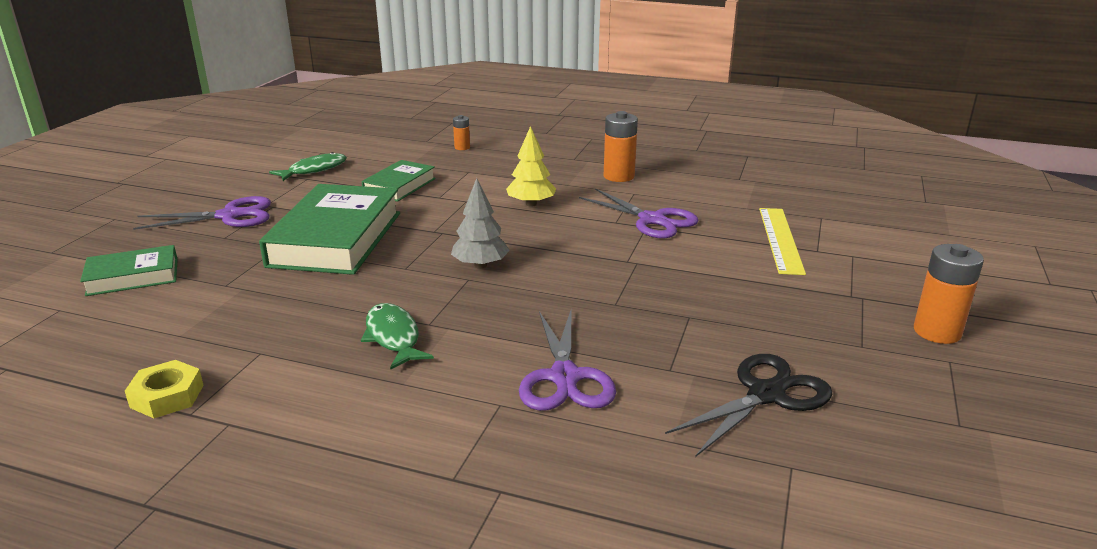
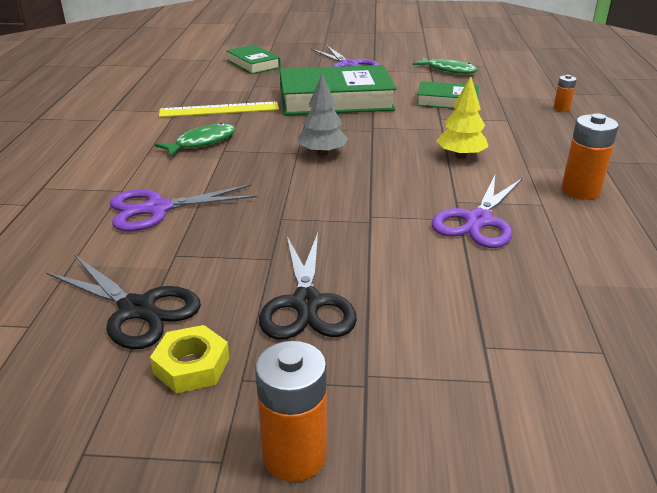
camera: 75 degrees right, 5 degrees up
(167, 396) = (128, 101): yellow nut -> yellow nut (191, 366)
(763, 307) = (306, 304): none -> black scissors
(780, 239) = (495, 314): yellow ruler -> yellow ruler (219, 110)

